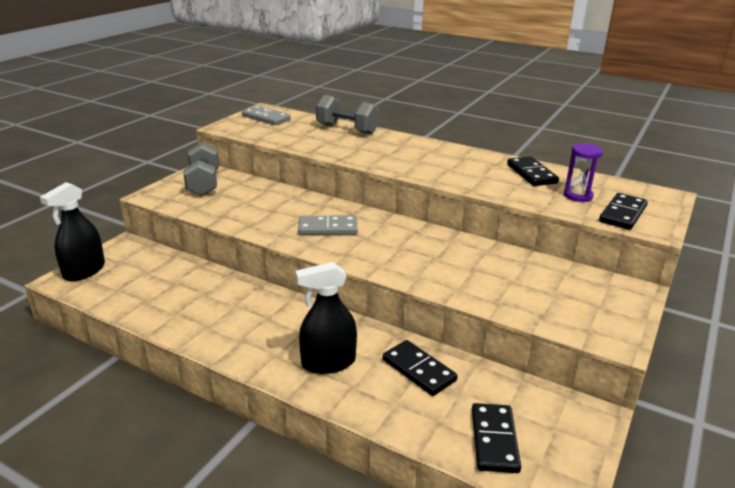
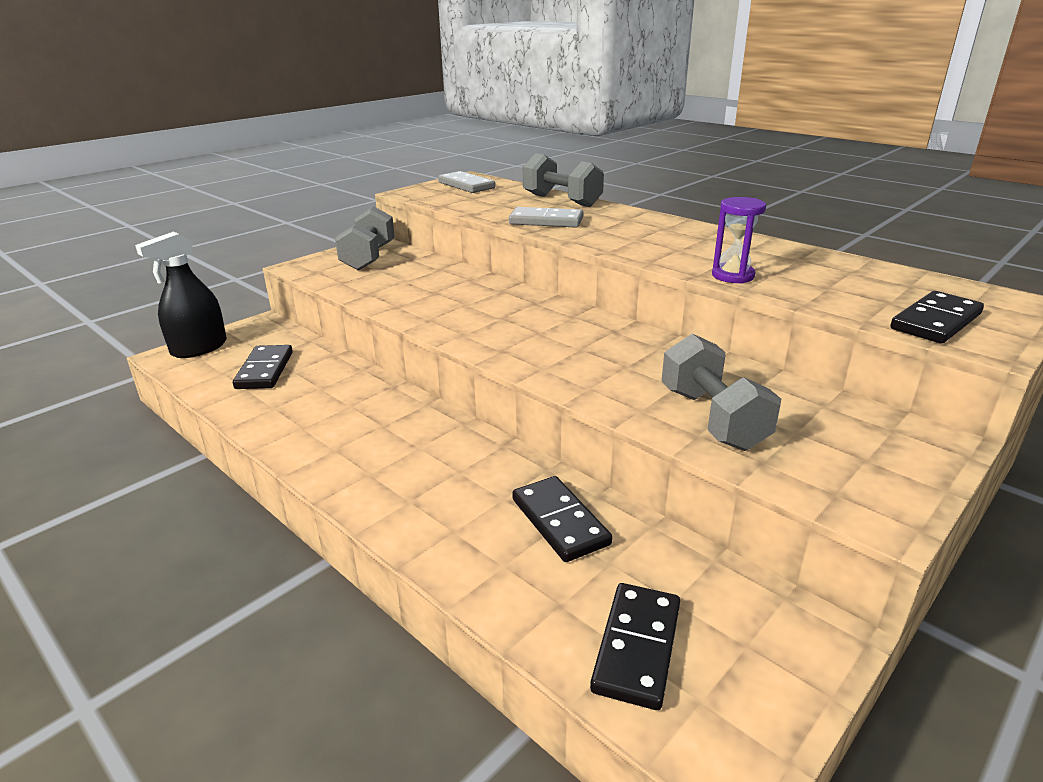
camera: 15 degrees right, 0 degrees up
(328, 228) = (494, 317): grey domino -> grey domino (546, 221)
(328, 362) = (435, 493): black spray bottle -> none
(503, 290) = (712, 419): none -> grey dumbbell
(531, 174) = (802, 262): black domino -> black domino (265, 370)
(578, 196) = (866, 293): purple hourglass -> purple hourglass (733, 276)

